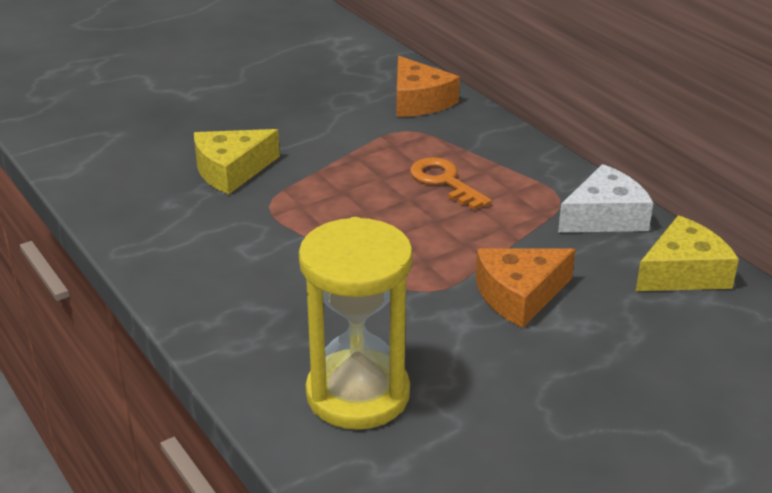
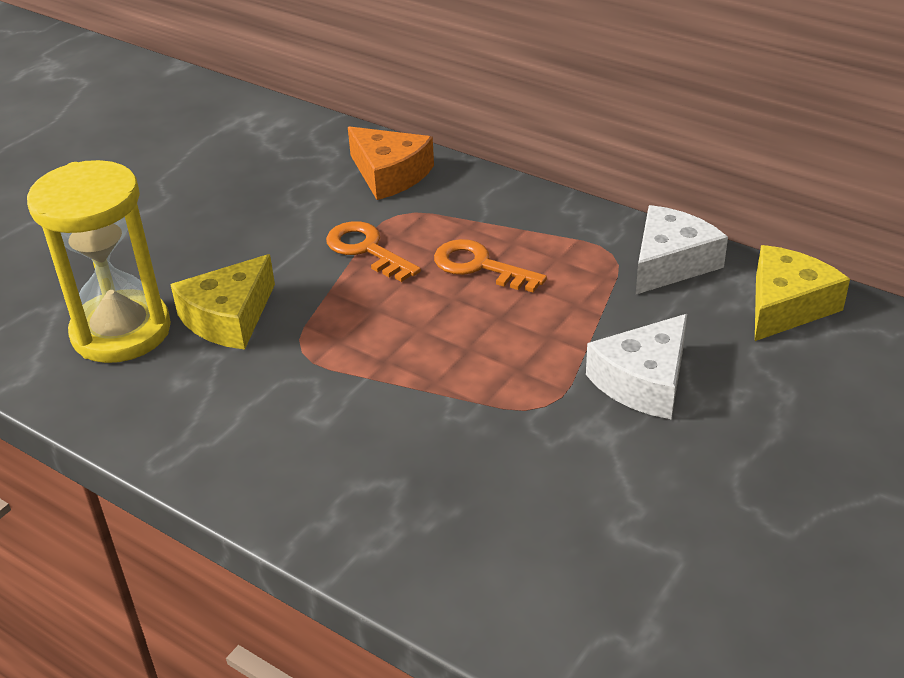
camera: 20 degrees left, 5 degrees up
(358, 394) = (551, 557): yellow hourglass -> yellow hourglass (121, 331)
(364, 149) = (367, 250): none -> orange key
(519, 295) = (644, 381): orange cheese -> white cheese

